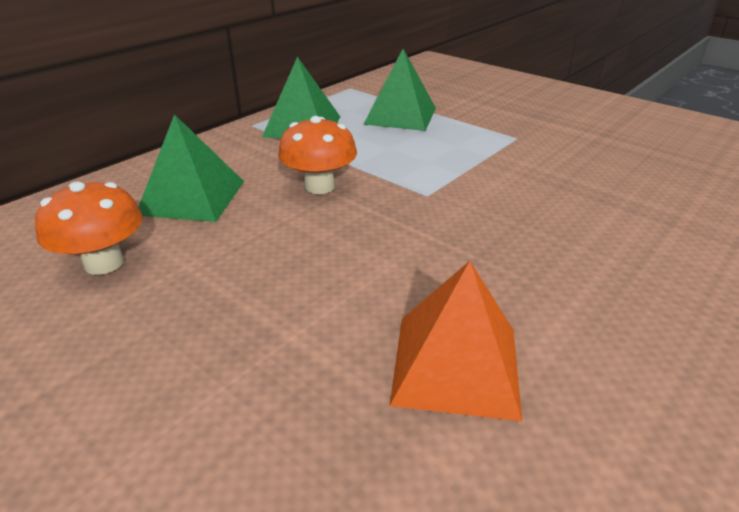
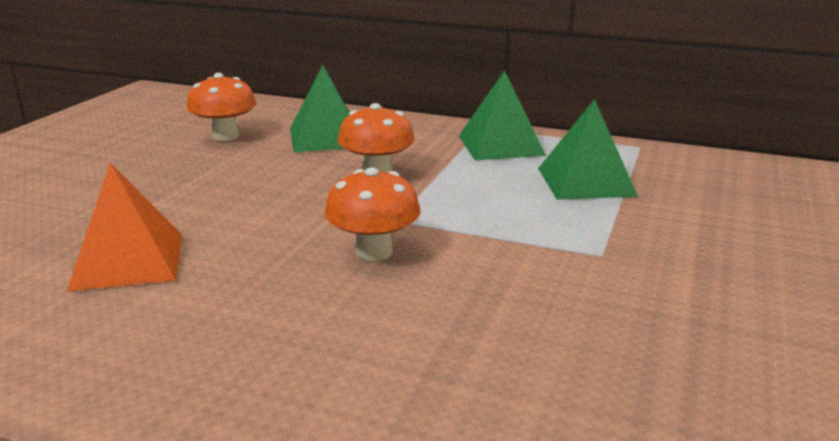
camera: 70 degrees right, 10 degrees down
(486, 213) = (373, 252): none -> orange mushroom

